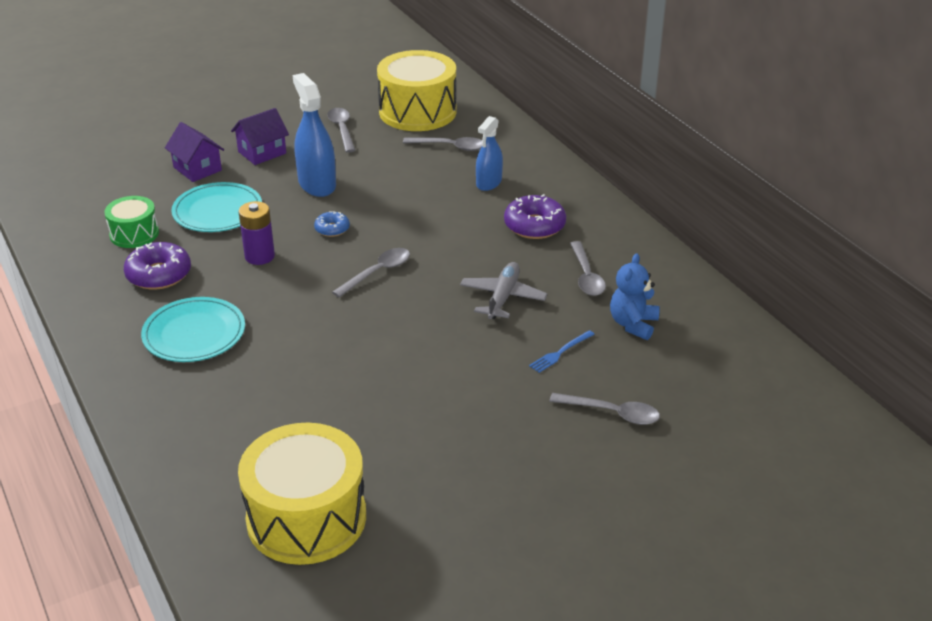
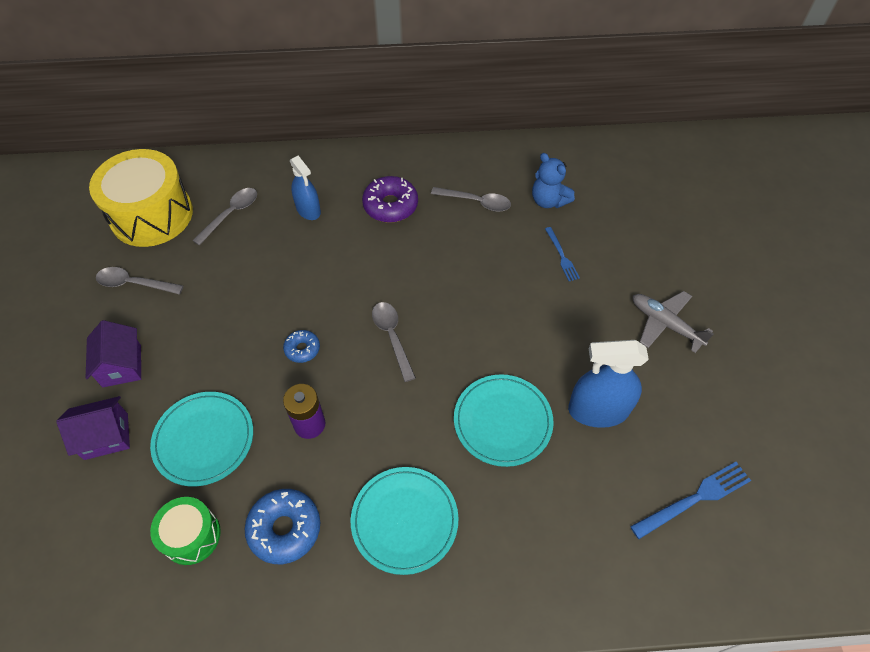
camera: 65 degrees left, 20 degrees up
(159, 274) = (285, 529): purple donut -> blue donut
(306, 518) = (694, 499): yellow drum -> blue fork
(317, 184) = (217, 336): blue spray bottle -> blue spray bottle (598, 410)
(325, 363) = (502, 421): none -> turquoise plate
(503, 297) = (475, 264): grey plane -> grey plane (665, 324)
(612, 413) = (642, 255): grey spoon -> none

